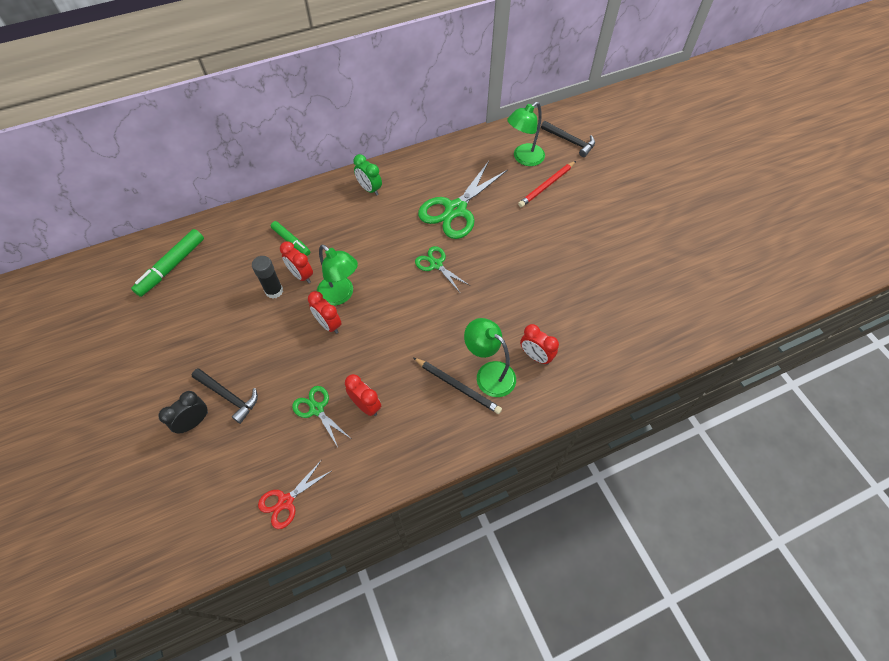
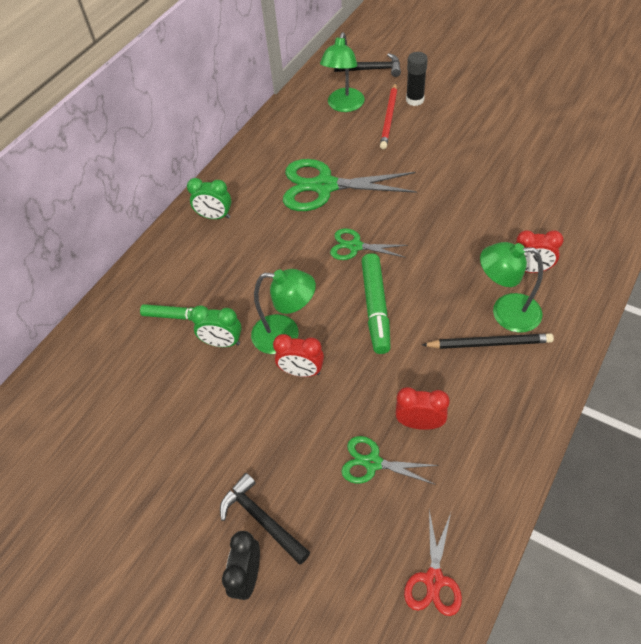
camera: 30 degrees left, 5 degrees down
(171, 266) = (53, 430): green marker -> green marker (375, 308)
(229, 396) = (261, 519): black hammer -> black hammer turned 135 degrees counterclockwise
(274, 291) = (206, 377): black glue stick -> black glue stick (415, 100)
(301, 275) = (222, 342): red clock -> green clock
(455, 210) = (324, 186): green scissors -> green scissors turned 90 degrees clockwise

